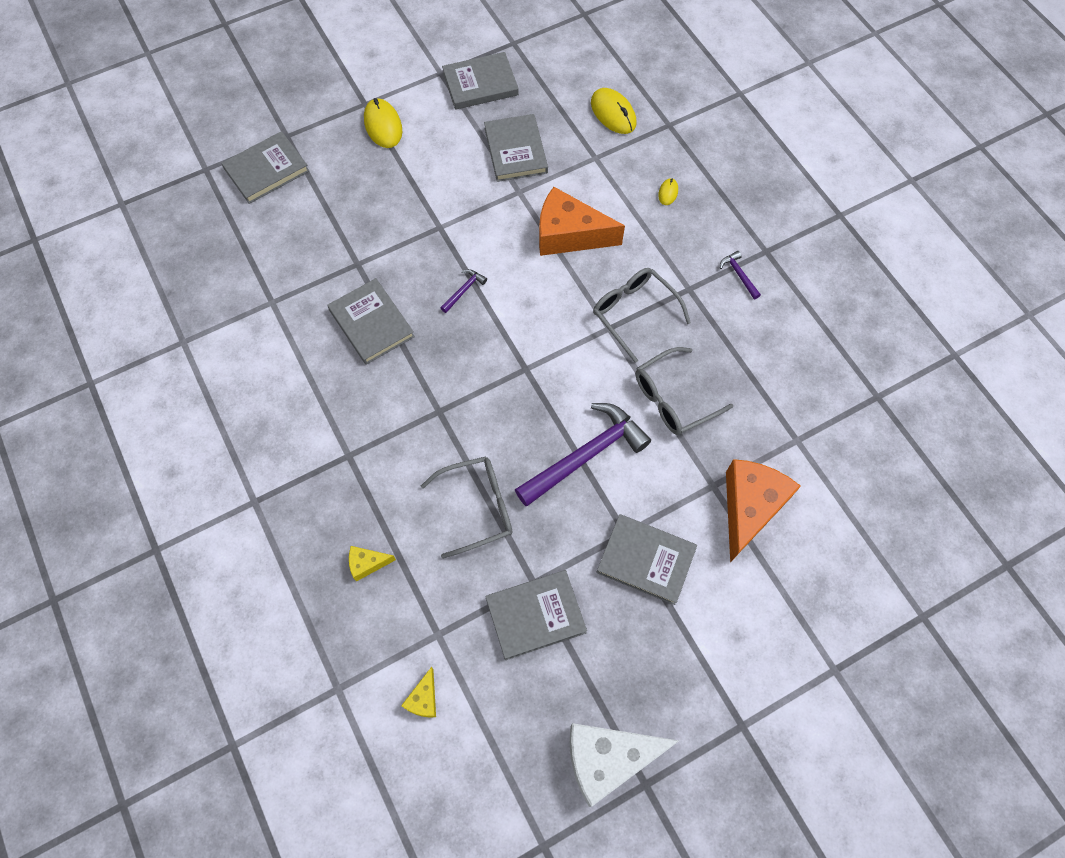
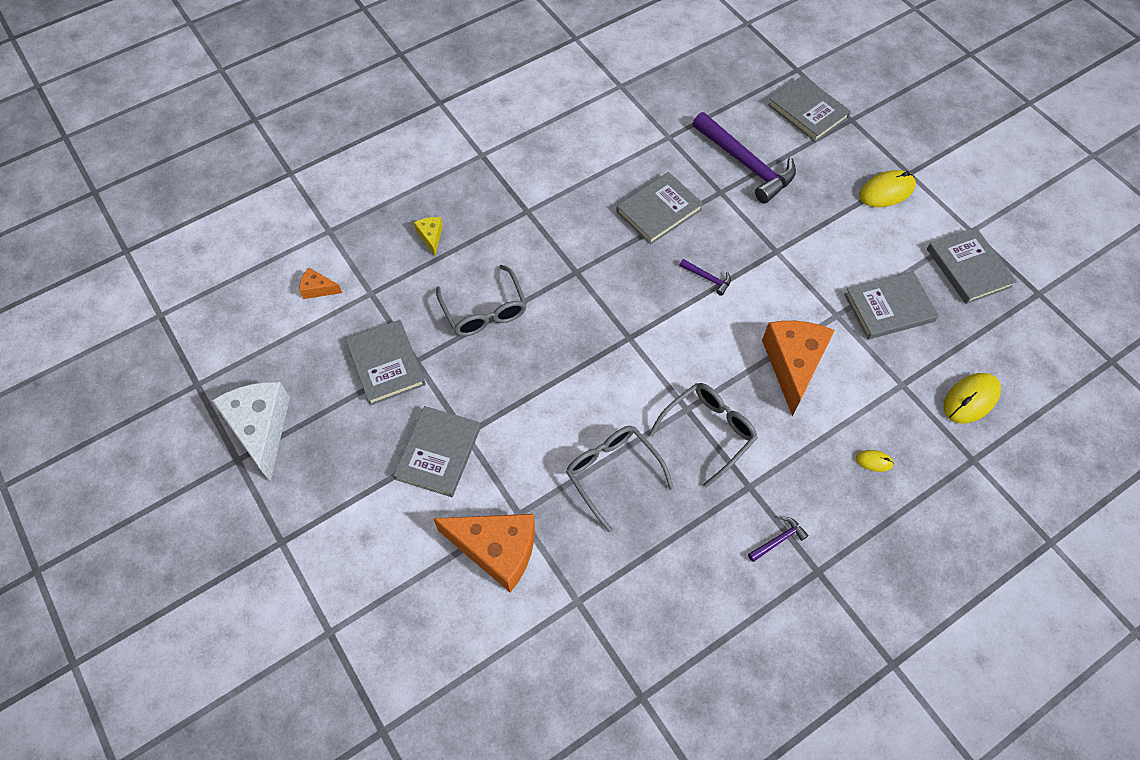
camera: 85 degrees right, 5 degrees down
(424, 699) = (318, 289): yellow cheese -> orange cheese
(586, 455) = (542, 395): purple hammer -> purple hammer (746, 164)

